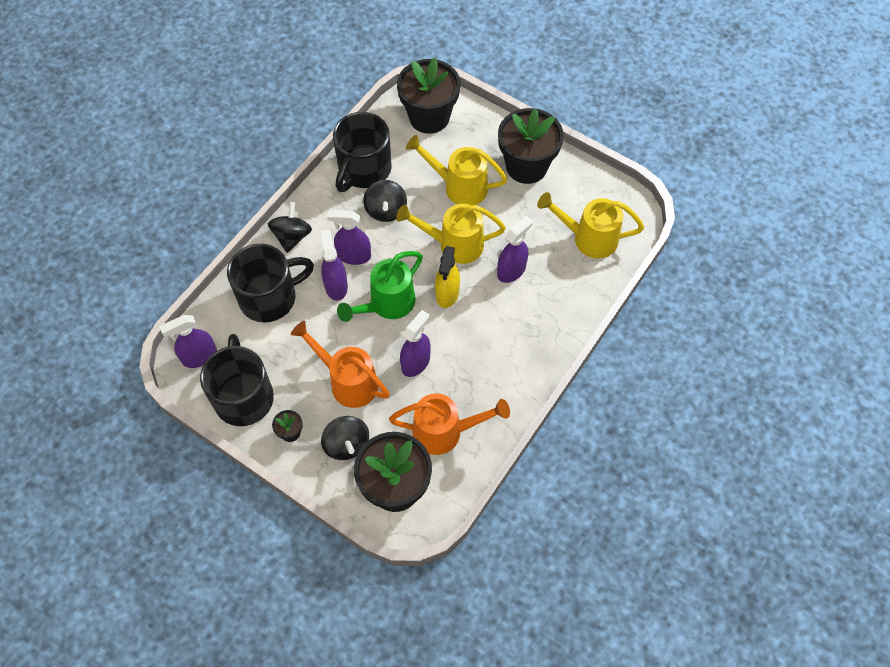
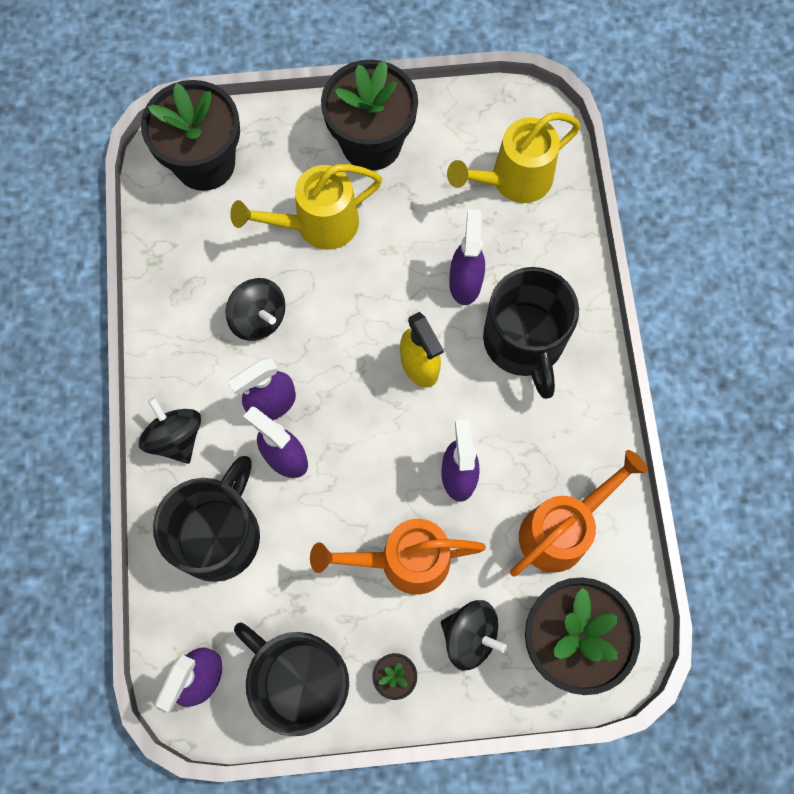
camera: 40 degrees left, 10 degrees up
(363, 170) = (186, 287): black mug -> black mug (524, 342)
(387, 304) = (364, 432): green watering can -> none
(454, 244) = (374, 300): yellow watering can -> none

